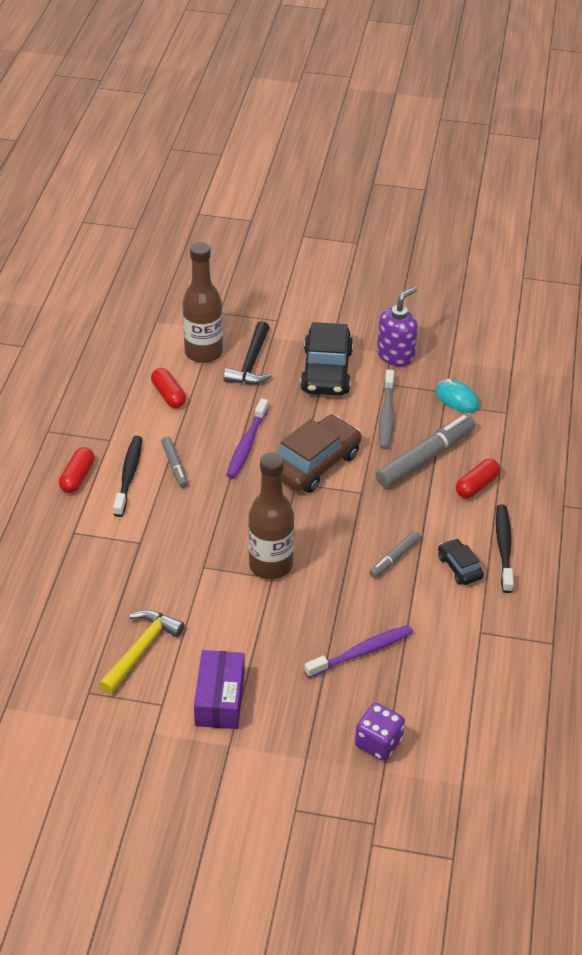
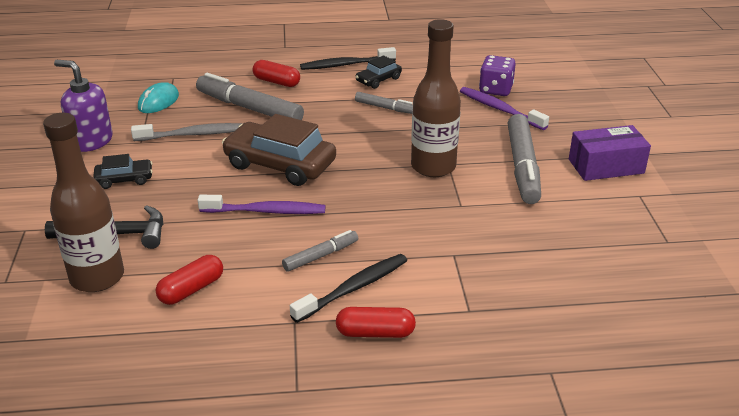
camera: 105 degrees left, 10 degrees down
(128, 476) = (353, 288): black toothbrush -> black toothbrush turned 150 degrees clockwise
(141, 649) = (591, 221): yellow hammer -> none
(245, 631) = (522, 167): none -> grey marker
(326, 371) = (124, 179): black car -> black car, size x0.51
(378, 743) = (580, 92): purple dice -> purple dice (495, 90)

